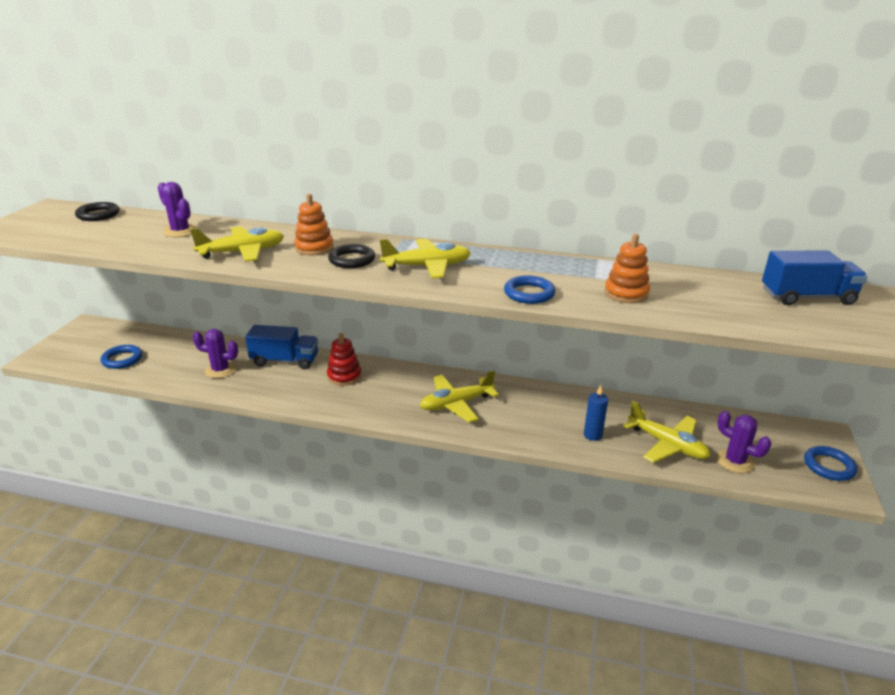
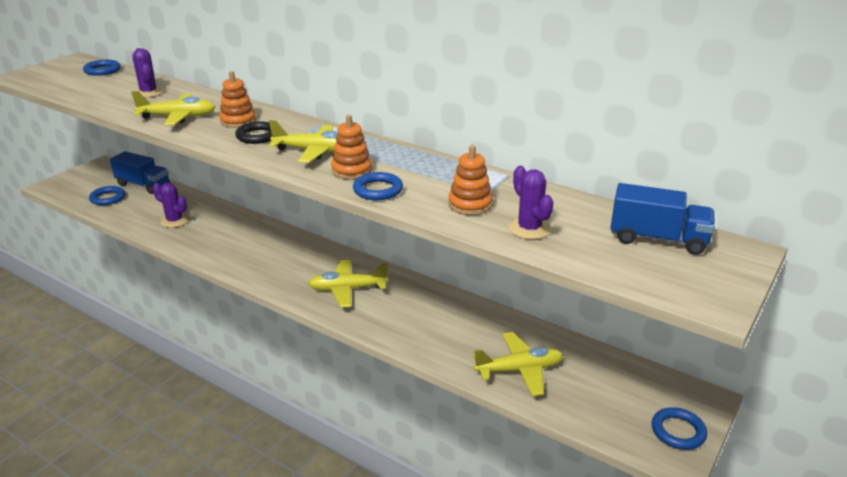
camera: 20 degrees right, 0 degrees up
(98, 215) = (102, 70): black ring -> blue ring
(285, 361) = (231, 222): blue truck -> blue truck (143, 185)
(344, 376) = (269, 245): red stacking toy -> none
(483, 279) = (351, 170): none -> orange stacking toy
(592, 435) = (452, 344): blue candle -> none
(667, 445) = (519, 370): yellow plane -> yellow plane turned 75 degrees counterclockwise
(734, 461) = (576, 402): purple cactus -> purple cactus (529, 229)

